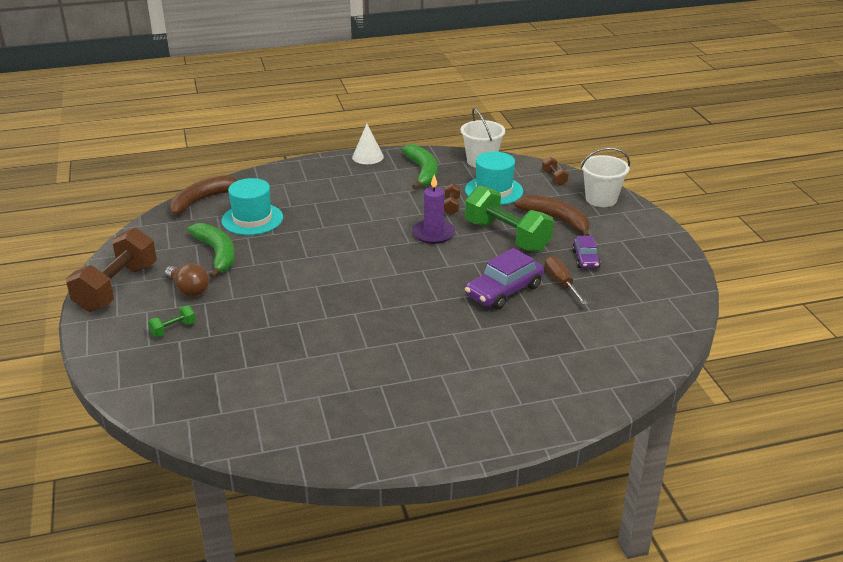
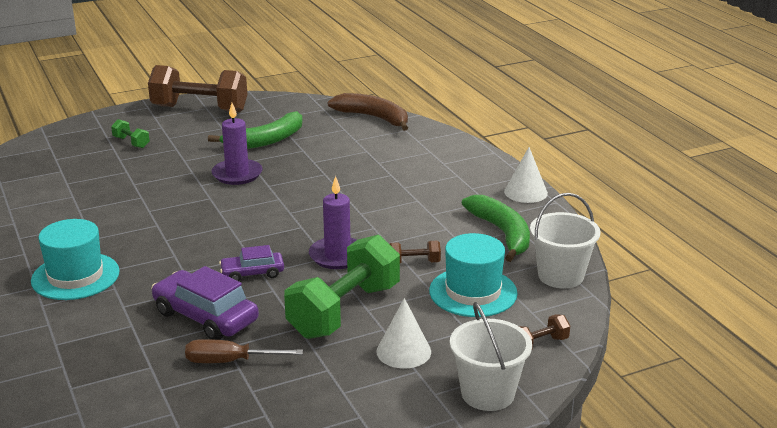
camera: 80 degrees right, 5 degrees down
(188, 290) = (198, 138): brown light bulb -> none
(252, 219) = (341, 147): turquoise hat -> turquoise hat (75, 276)
(278, 271) = (237, 174): none -> purple candle
(423, 172) = (502, 233): green banana -> green banana turned 90 degrees counterclockwise
(556, 220) = (403, 351): brown banana -> white cone
(561, 282) = (229, 361): brown screwdriver -> brown screwdriver turned 150 degrees counterclockwise
(585, 259) = (295, 382): purple car -> purple car (252, 273)

